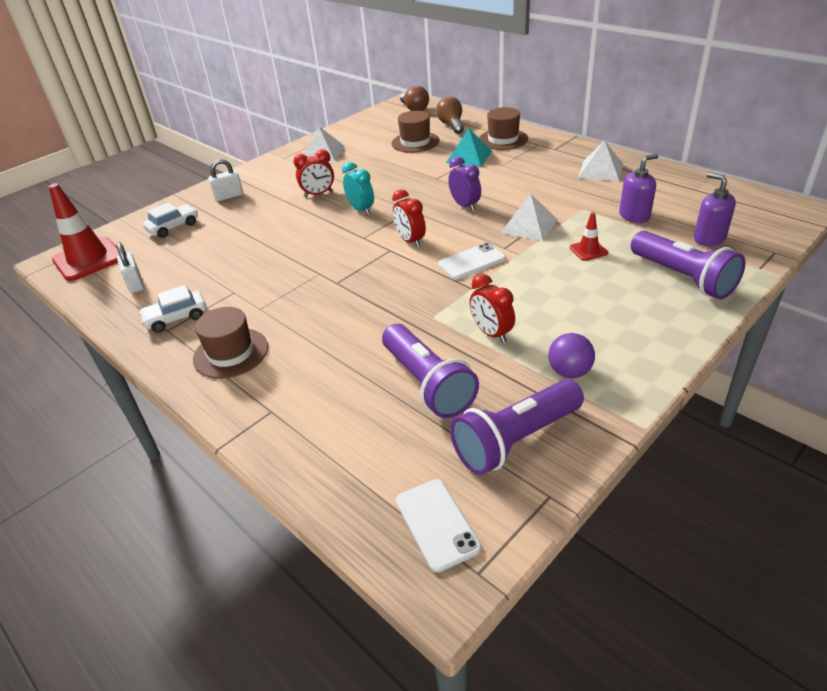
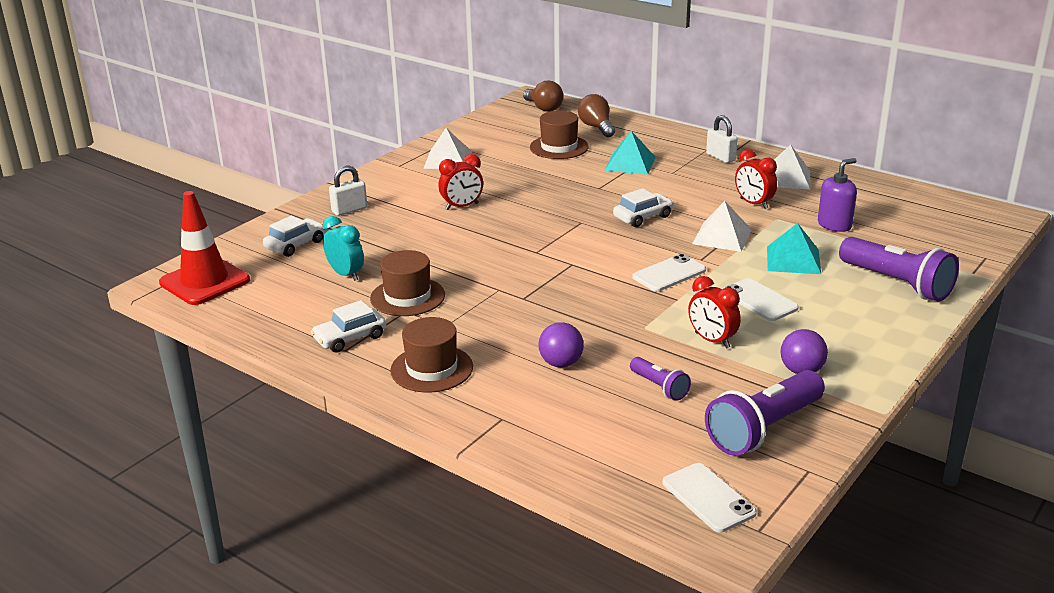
camera: 10 degrees left, 10 degrees down
(135, 284) = (280, 306): white padlock -> white padlock (720, 157)
(345, 352) = (561, 363): none -> purple ball
(361, 210) = (521, 223): turquoise clock -> turquoise clock (346, 274)
(410, 241) = (592, 254): red clock -> red clock (754, 204)
(427, 383) = (659, 387): purple flashlight -> purple flashlight, size x0.52
(465, 206) = (642, 217): purple clock -> white car
(503, 139) = (664, 144): brown hat -> brown hat (407, 297)
(547, 292) = (759, 300): none -> white phone
(588, 250) = (793, 260): red traffic cone -> turquoise pyramid
(709, 238) = (917, 246): purple soap dispenser -> none

